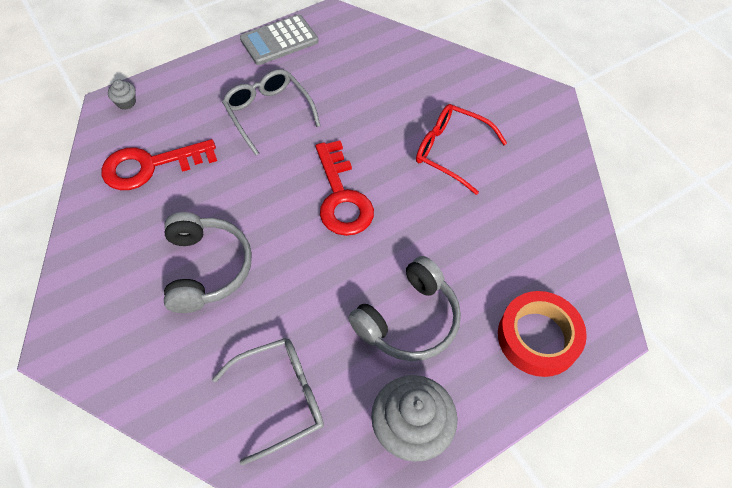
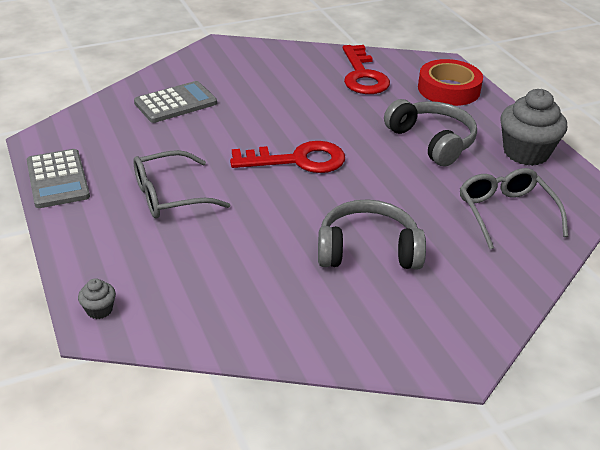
camera: 80 degrees left, 20 degrees down
(150, 166) = (217, 288): red key -> red key (363, 75)
(418, 87) = (175, 103): none -> grey calculator
(451, 151) = (261, 98): red glasses -> none

